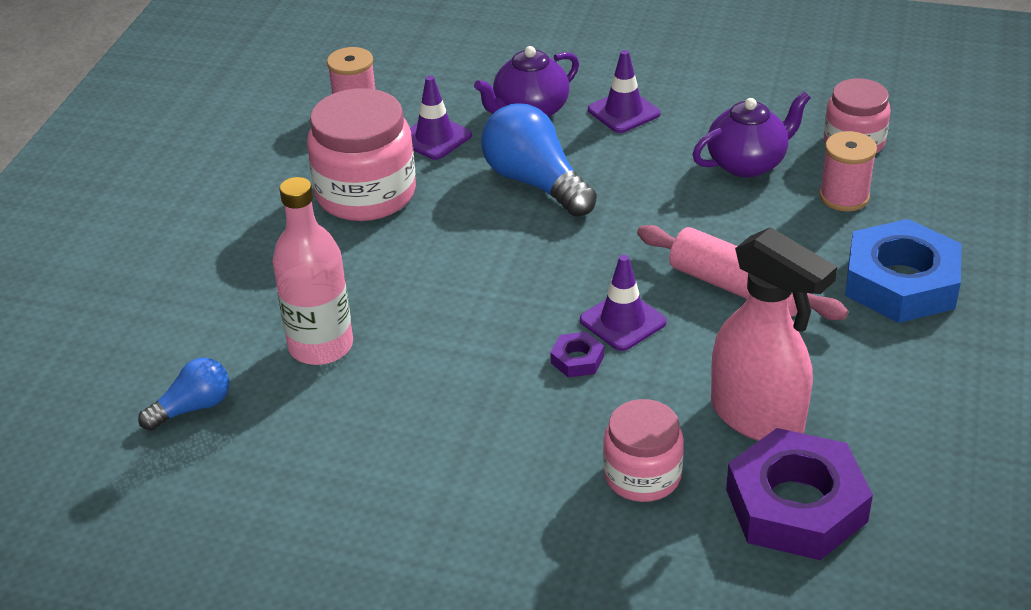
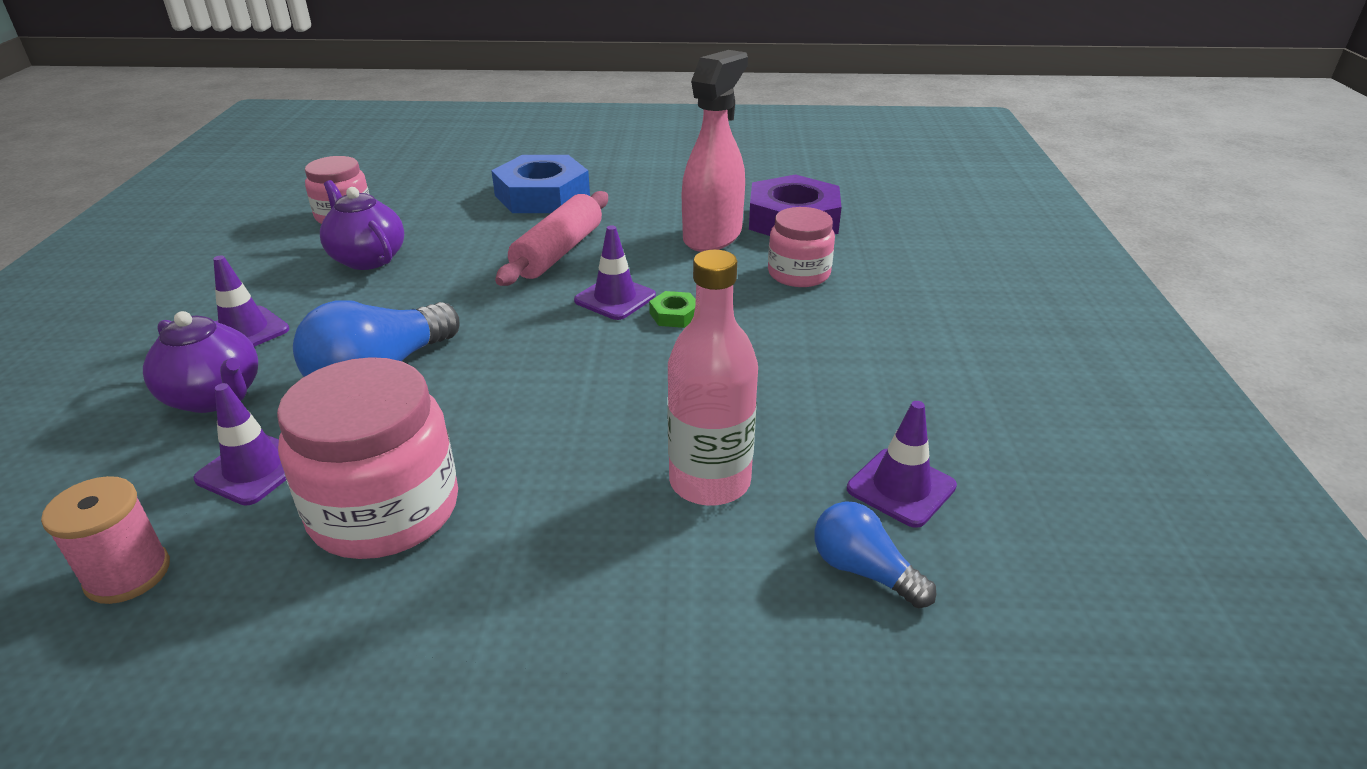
camera: 105 degrees left, 5 degrees down
(261, 454) = (901, 487): none -> purple traffic cone
(577, 359) = (674, 315): purple nut -> green nut
(844, 197) = (427, 217): pink spool -> none

